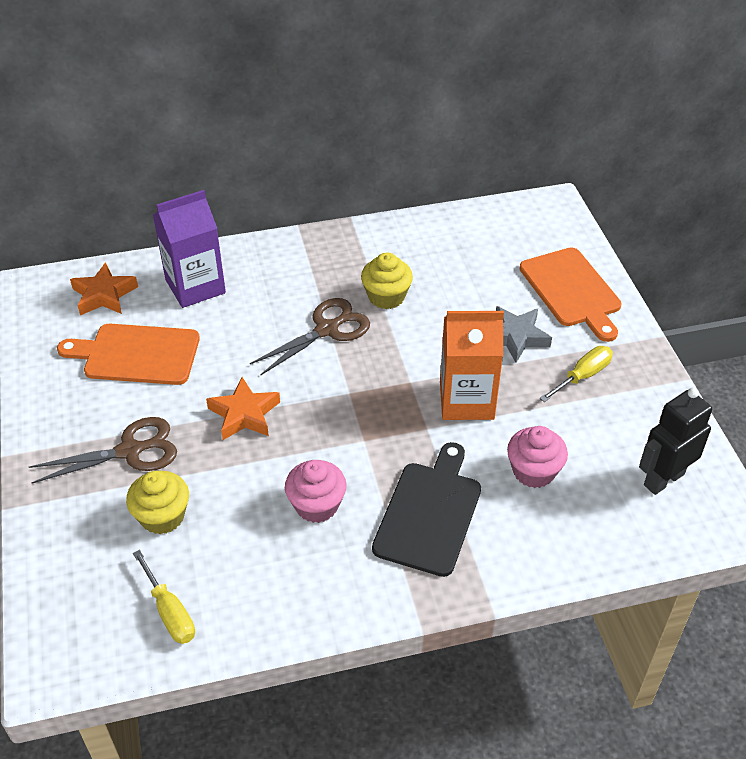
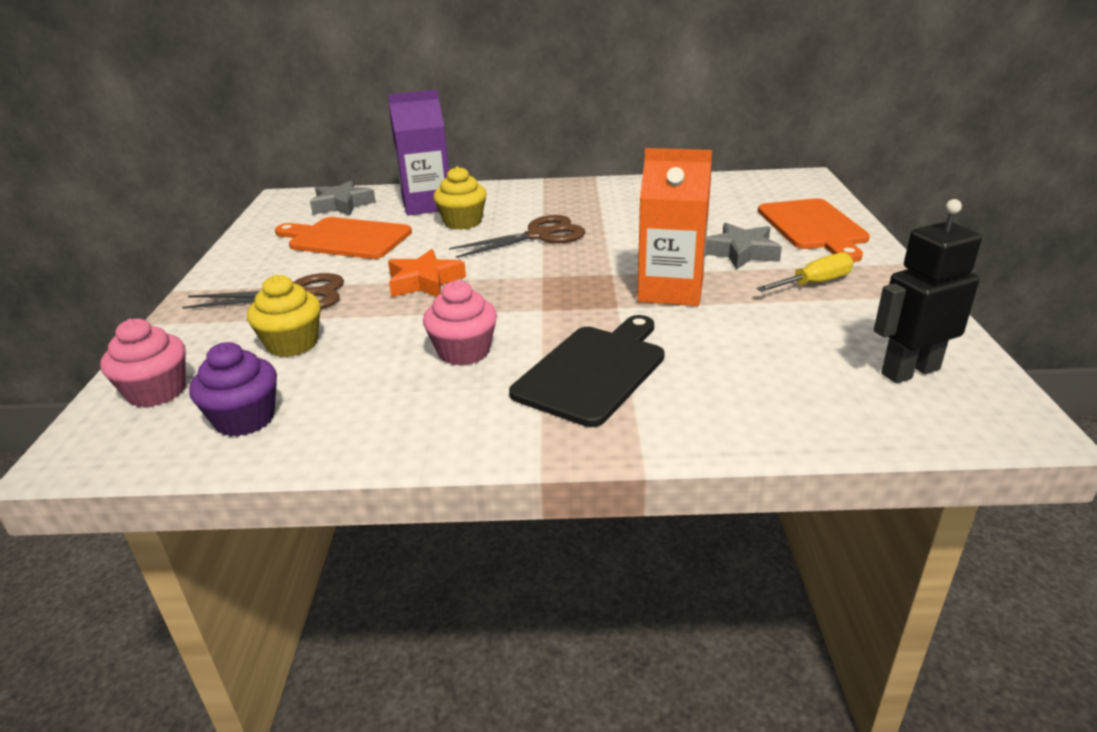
camera: 15 degrees right, 15 degrees down
(104, 295) = (342, 205): orange star -> grey star
(169, 612) = (245, 419): yellow screwdriver -> purple cupcake
(386, 297) = (610, 220): yellow cupcake -> yellow cupcake (462, 222)
(533, 471) = (736, 349): pink cupcake -> pink cupcake (157, 392)

